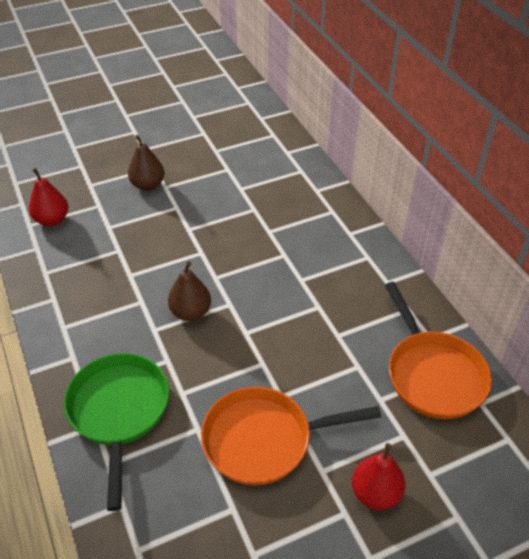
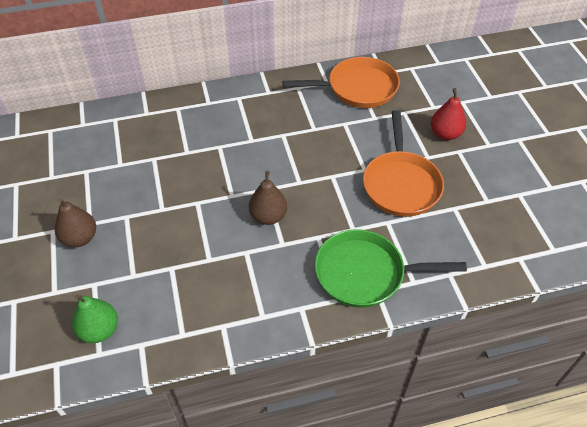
camera: 80 degrees left, 5 degrees up
(52, 220) = (99, 330): red pear -> green pear

